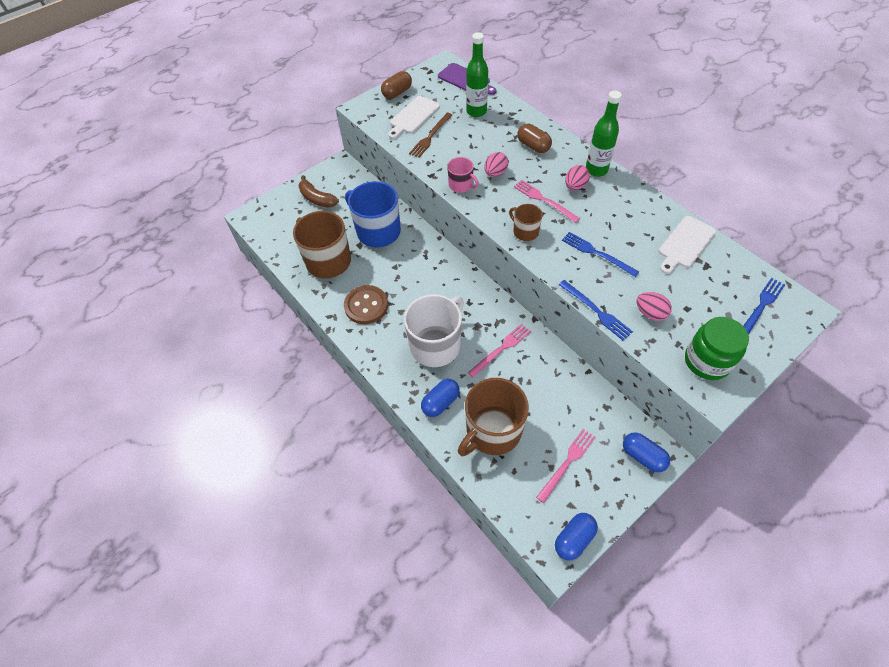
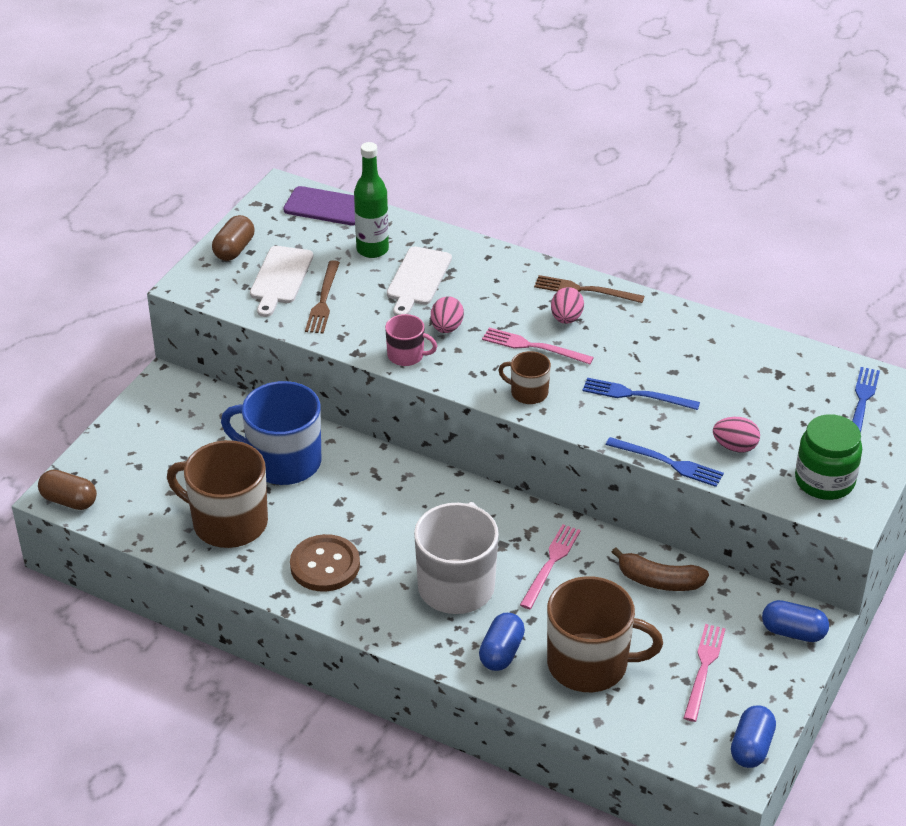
camera: 25 degrees left, 15 degrees down
(317, 198) = (156, 440): brown banana -> brown banana (659, 581)
(492, 431) = (589, 664): brown mug -> brown mug turned 105 degrees counterclockwise
(533, 146) = (481, 279): brown capsule -> brown capsule (69, 500)
(596, 170) = (584, 290): green bottle -> brown fork
(685, 244) = (741, 354): white cutting board -> white cutting board (417, 279)

